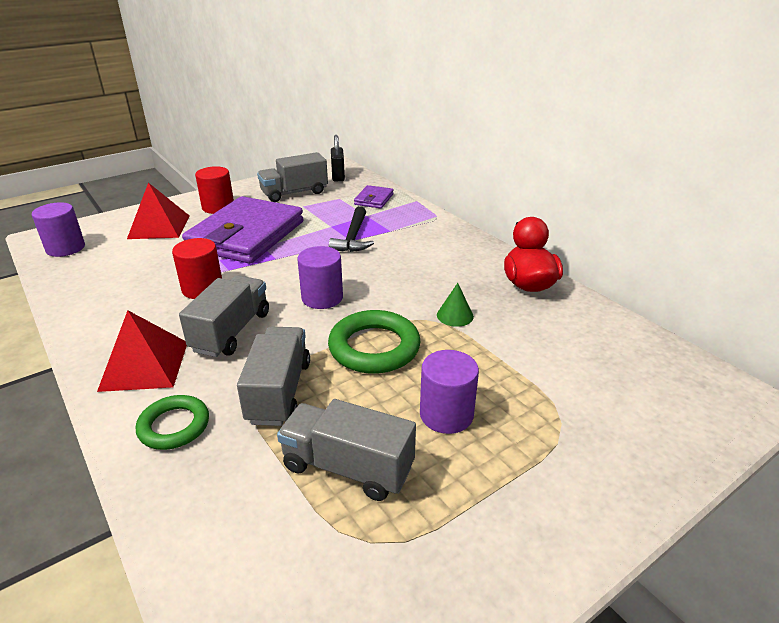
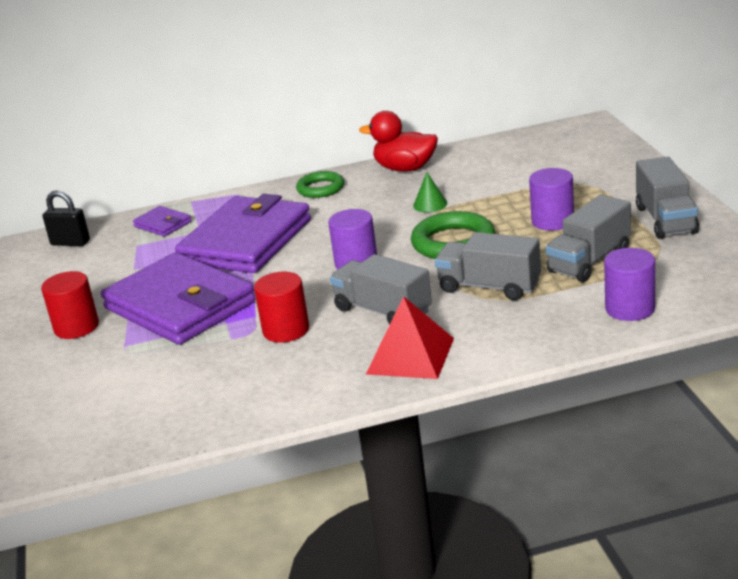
camera: 65 degrees left, 5 degrees down
(65, 248) = (91, 440): purple cylinder -> purple cylinder (630, 308)
(159, 227) = (94, 369): red pyramid -> none
(174, 426) = (508, 334): green ring -> green ring (320, 188)
(294, 193) = (89, 273): grey truck -> grey truck (665, 220)
(353, 237) = (246, 241): black hammer -> purple wallet

